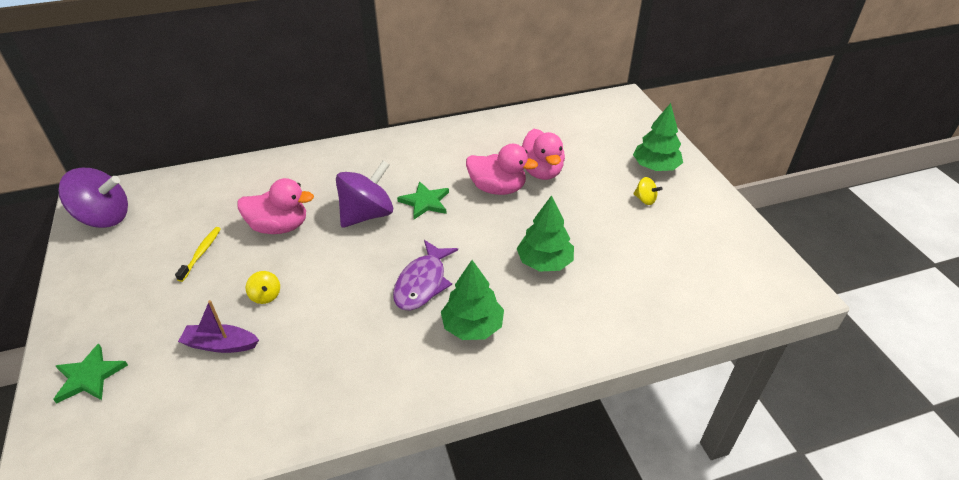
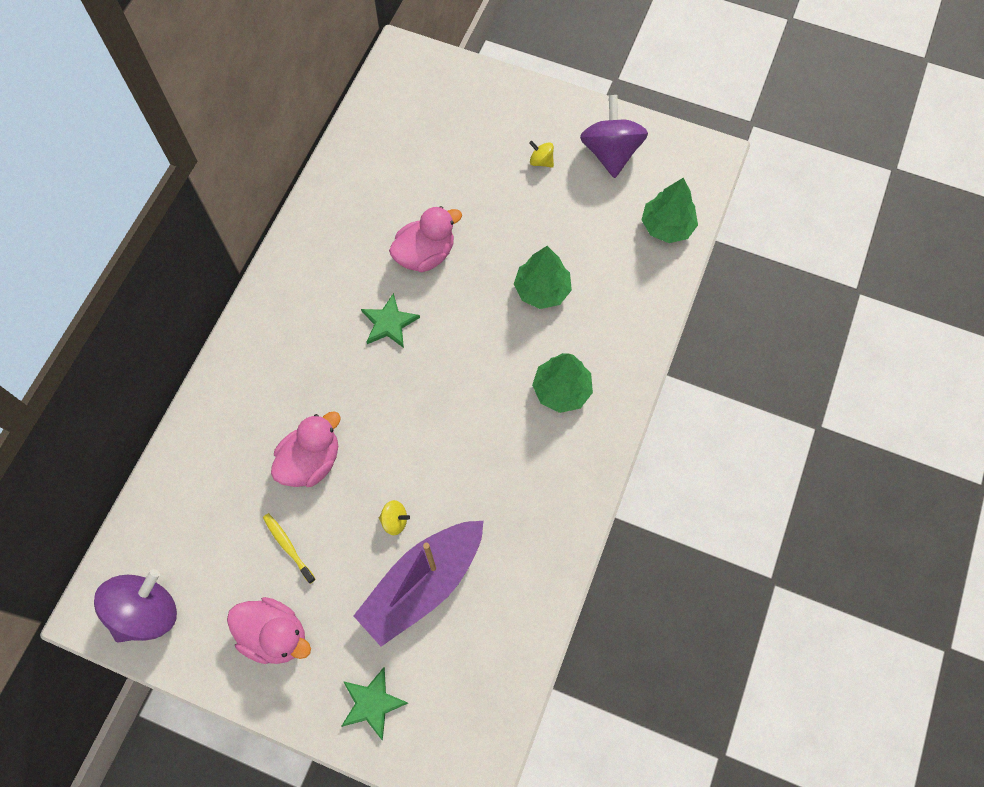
camera: 50 degrees left, 25 degrees up
(220, 344) = (422, 584): purple boat -> purple boat, size x1.96
(367, 214) = (362, 380): purple spinning top -> purple spinning top (610, 153)
(422, 283) = (486, 393): purple fish -> none
(541, 171) = (435, 204): pink duck -> pink duck (275, 635)
(645, 199) = (541, 161): yellow spinning top -> yellow spinning top turned 135 degrees counterclockwise
(655, 167) = (511, 118): green tree -> green tree (667, 226)

